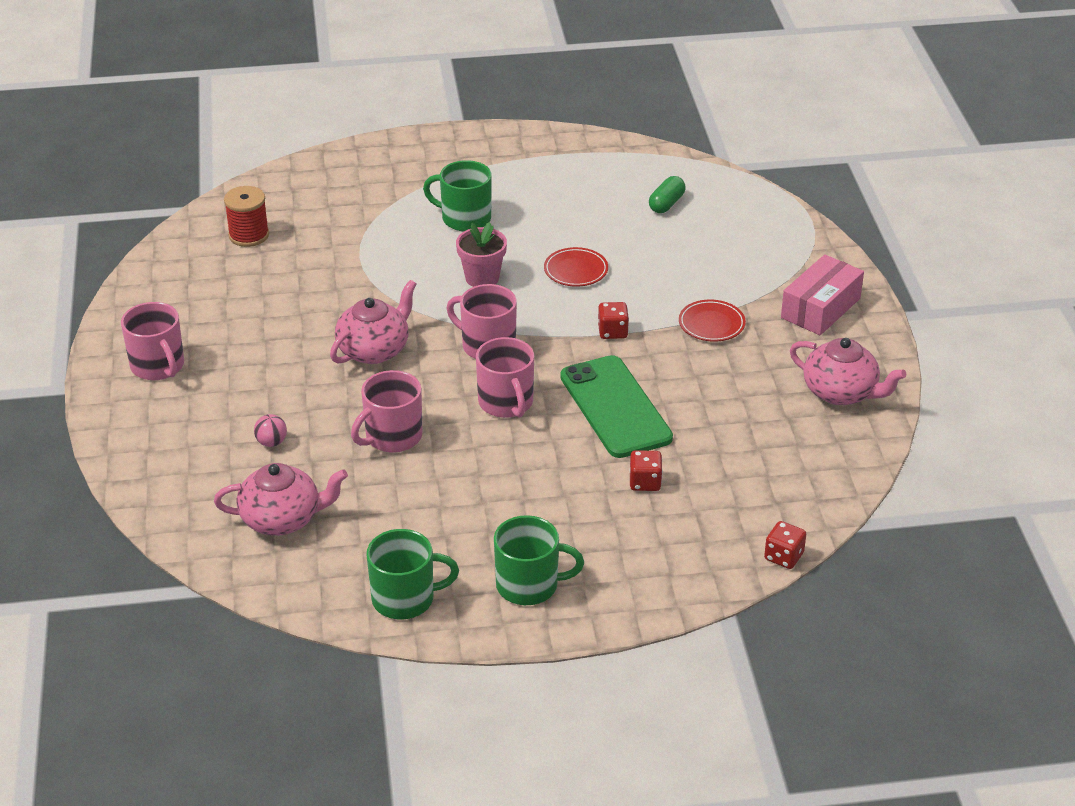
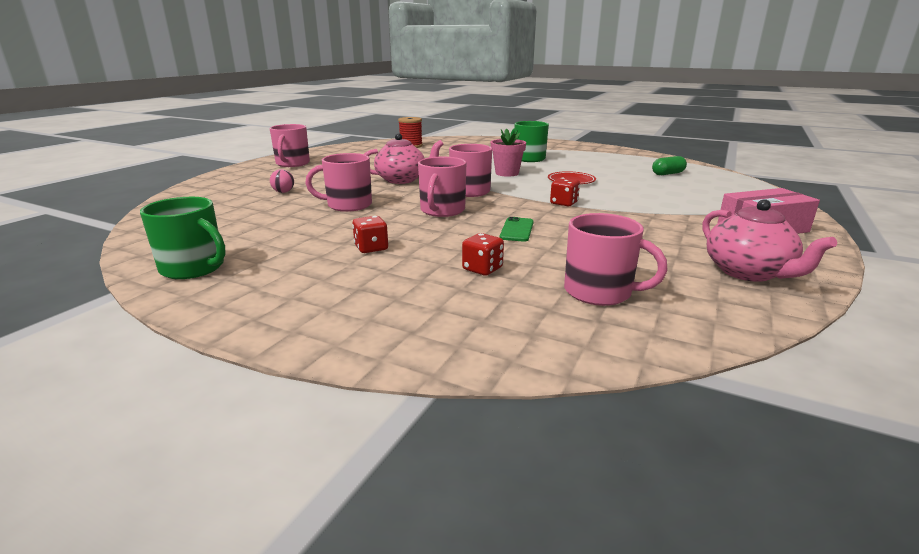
camera: 35 degrees right, 15 degrees down
(282, 519) = (220, 215): pink teapot -> none
(529, 585) = (284, 293): green mug -> none
(615, 407) = (517, 230): green phone -> green phone, size x0.46
(711, 324) = (648, 215): red plate -> none
(755, 470) = (599, 292): none -> pink mug
(783, 556) = (557, 365): red dice -> red dice (371, 248)

